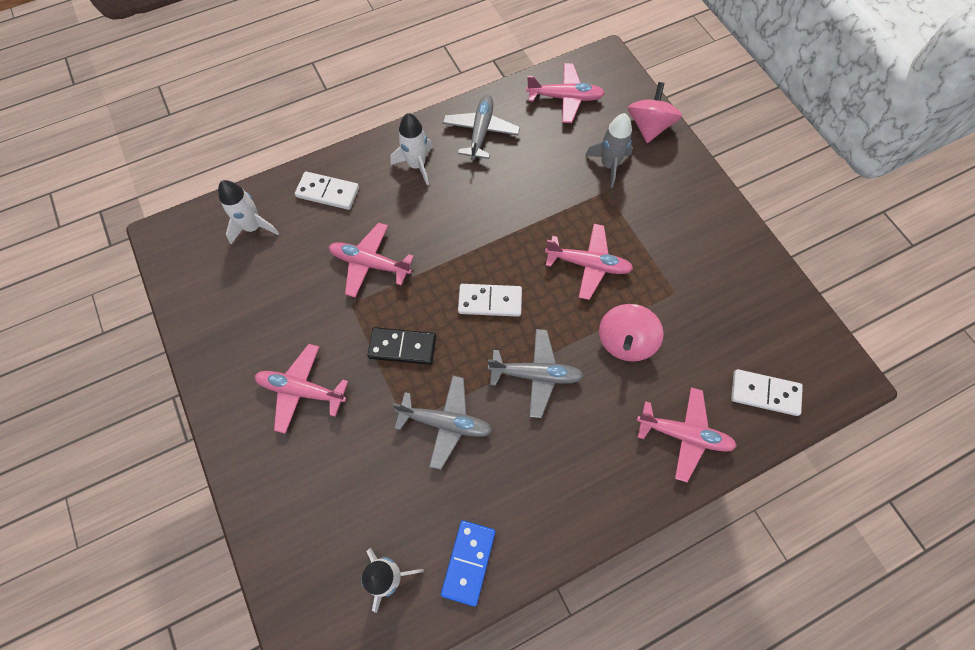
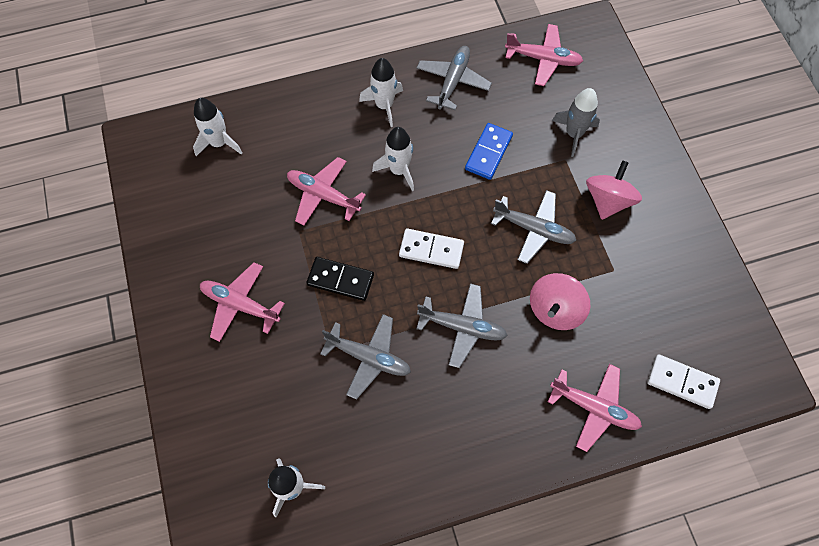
camera: 10 degrees right, 0 degrees up
(328, 192) = (294, 120): white domino -> none
(443, 227) = (399, 170): none -> white rocket
(469, 562) = (367, 488): blue domino -> blue domino (488, 153)
(588, 264) = (534, 229): pink plane -> grey plane
(649, 127) = (622, 101): pink spinning top -> pink spinning top (608, 201)

